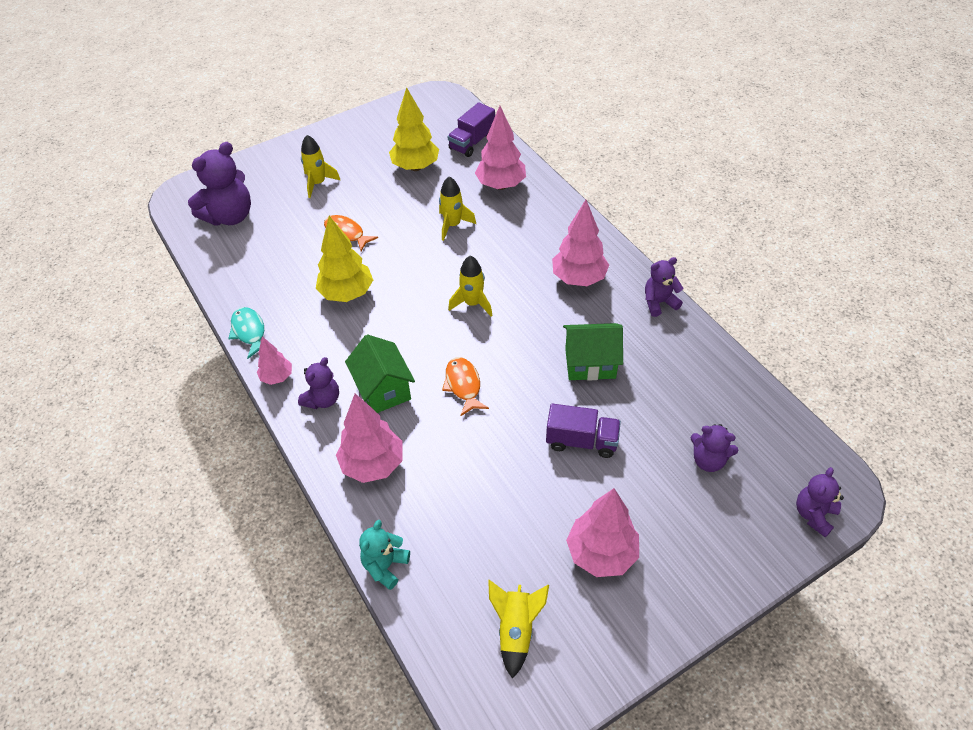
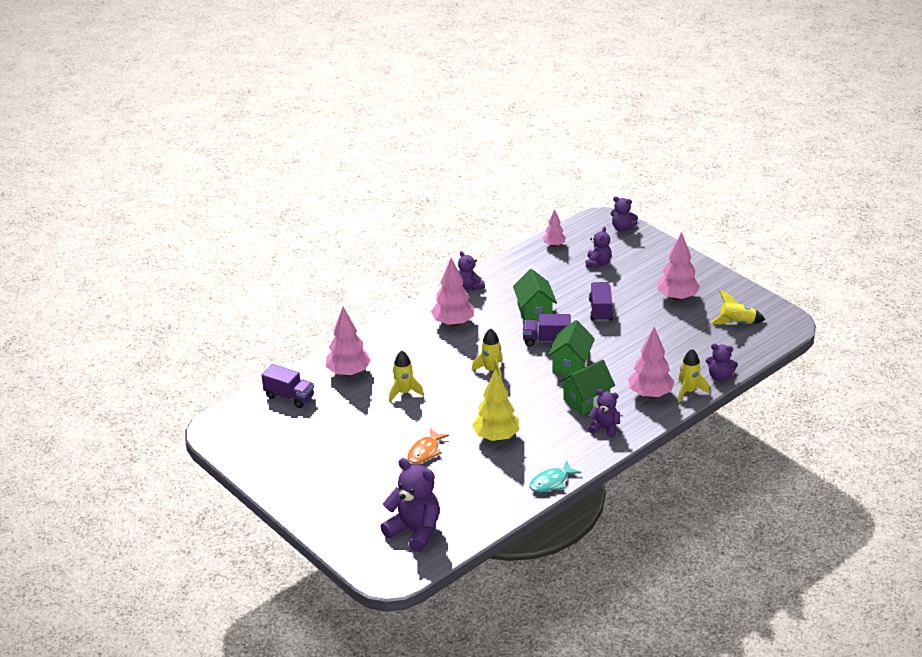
camera: 100 degrees left, 15 degrees down
(277, 377) = (591, 456): pink tree -> pink tree (554, 245)
(318, 183) = (359, 483): yellow rocket -> yellow rocket (689, 391)
(385, 566) = (720, 376): turquoise teddy bear -> purple teddy bear
(415, 167) = (328, 426): yellow tree -> none
(463, 385) = (571, 364): orange fish -> green house
(522, 367) = (546, 340): none -> purple truck

